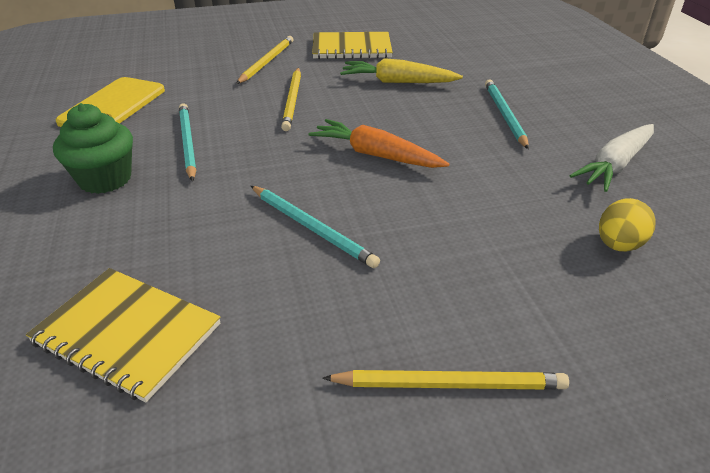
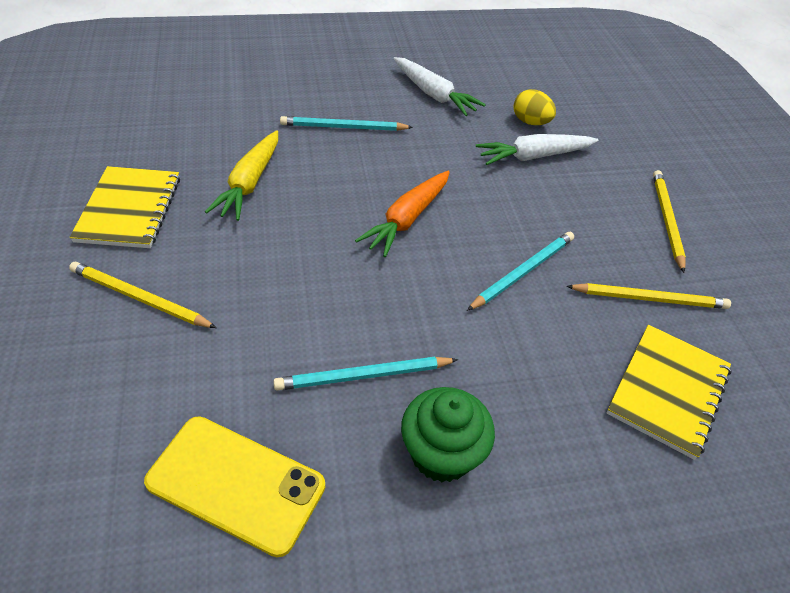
camera: 90 degrees left, 10 degrees up
(292, 100) = (272, 275): yellow pencil -> yellow pencil (649, 298)
(535, 245) = (534, 156): none -> white carrot

